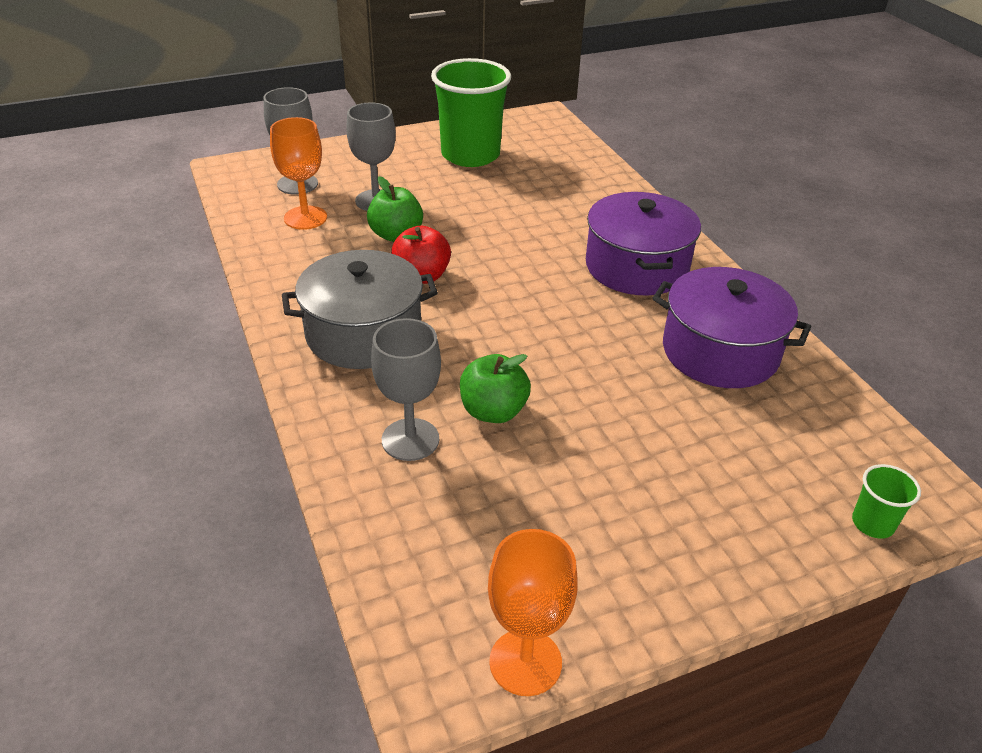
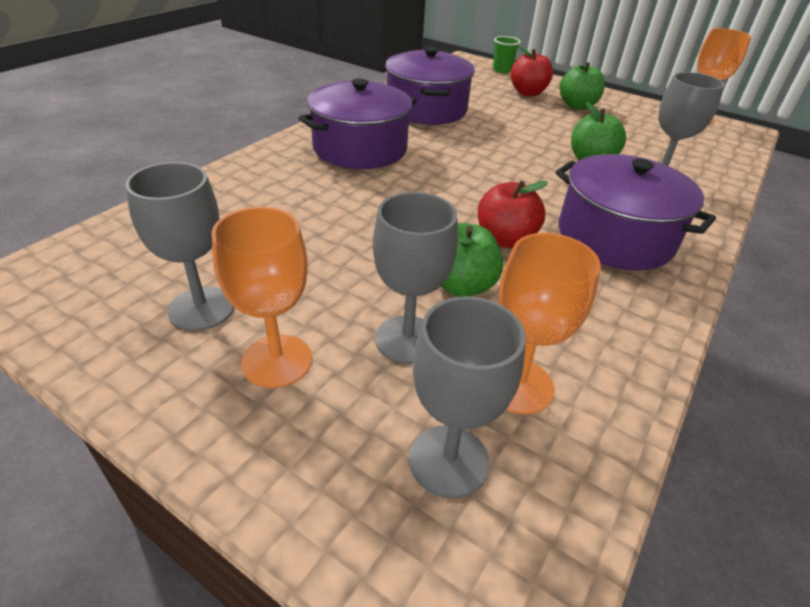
camera: 125 degrees left, 0 degrees up
(363, 333) = (615, 237): grey pot -> purple pot
(406, 164) = (277, 361): none -> orange goblet
(470, 155) = (201, 308): green cup -> grey goblet
(659, 517) = (577, 106): none -> green apple
(741, 489) = (528, 93): none -> red apple

